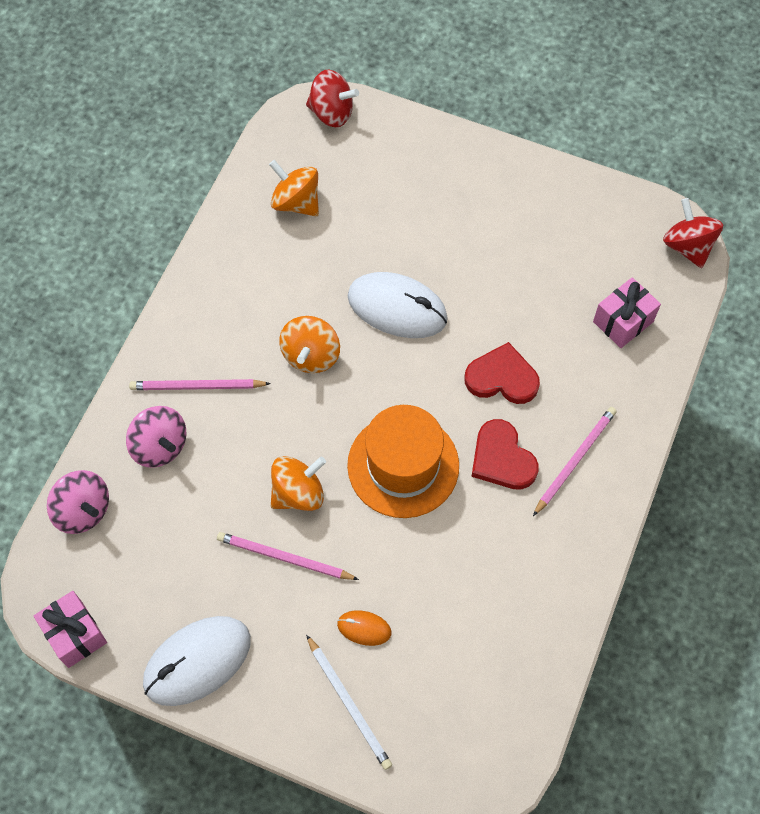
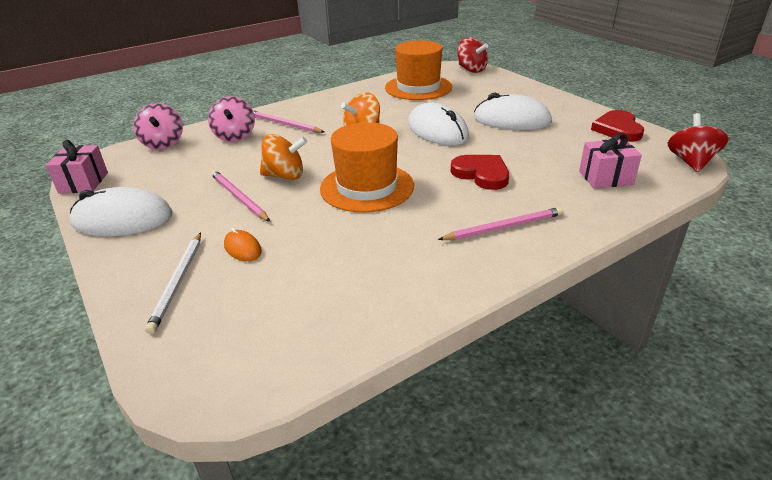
camera: 35 degrees right, 30 degrees down
(296, 202) = (418, 87): orange spinning top -> orange hat
(466, 239) = (512, 120): none -> white mouse
(502, 458) = (443, 207): red heart -> red heart (617, 129)

